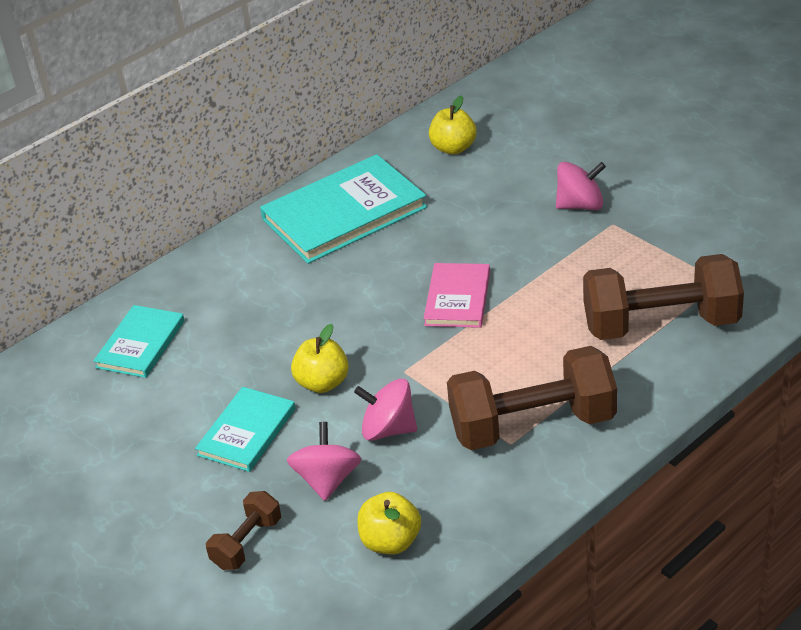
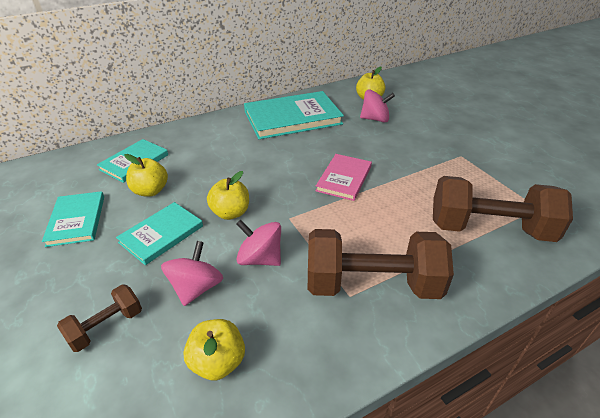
camera: 10 degrees right, 0 degrees up
(119, 442) = (76, 220): none -> turquoise book
(194, 380) = (150, 191): none -> yellow apple
(580, 205) = (440, 141): pink spinning top -> pink spinning top (375, 119)

